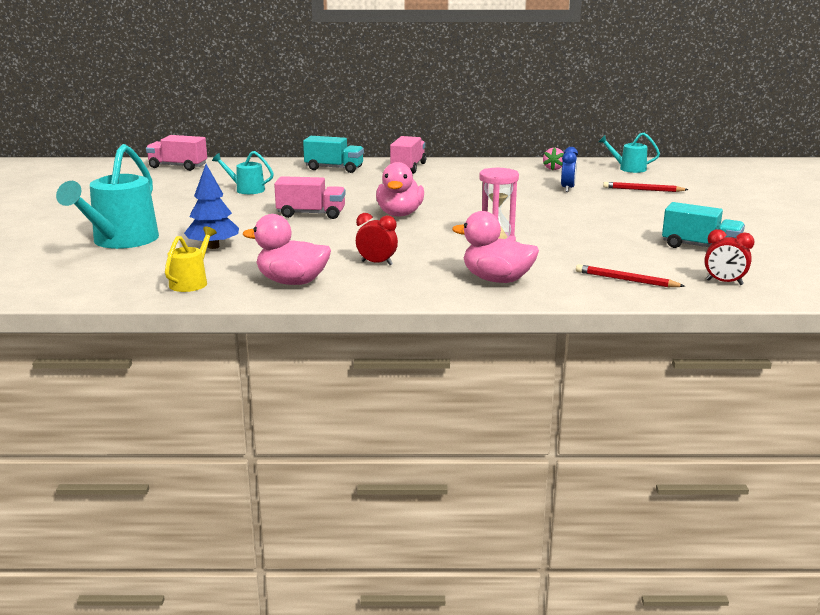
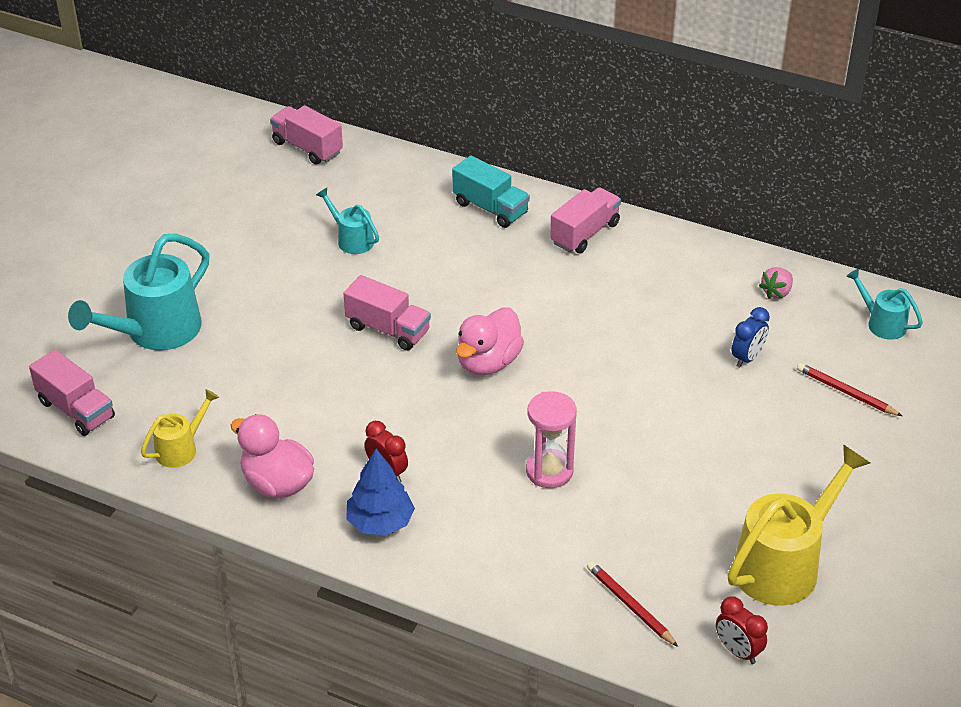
camera: 25 degrees right, 20 degrees up
(76, 282) = (76, 409): none -> pink truck
(213, 246) = (241, 376): blue tree -> blue tree (380, 522)
(497, 280) = (489, 554): pink duck -> none
(700, 247) = (784, 564): turquoise truck -> yellow watering can

